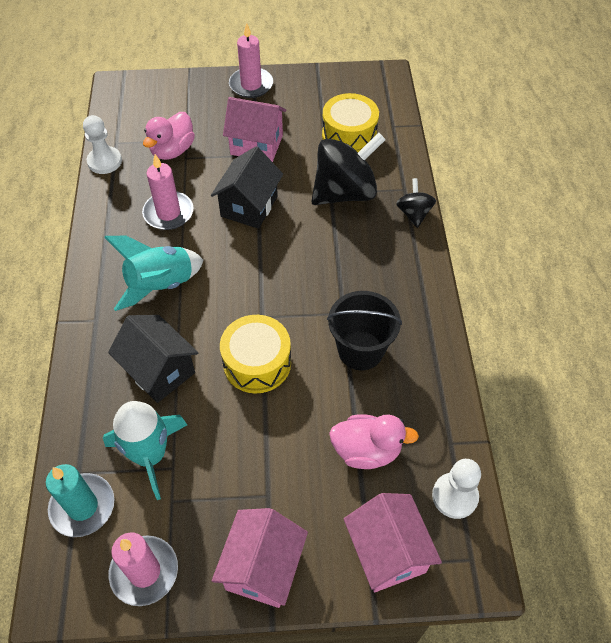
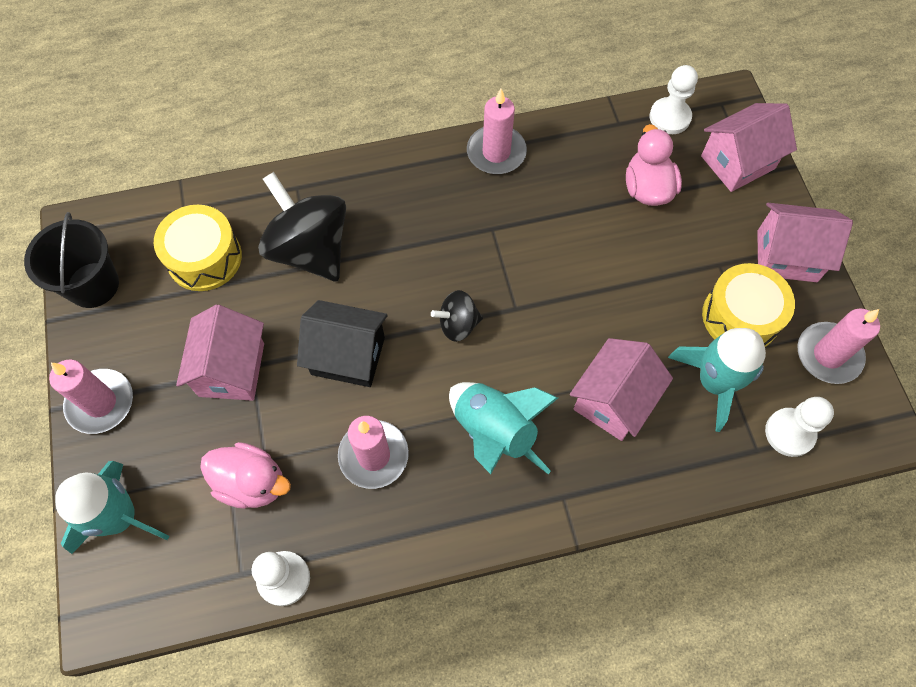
camera: 100 degrees left, 10 degrees up
(82, 506) = (789, 433): turquoise candle -> white pawn
(159, 371) = (613, 400): black house -> pink house
(173, 92) = (120, 517): none -> turquoise rocket
(257, 363) = (577, 301): yellow drum -> yellow drum (740, 316)
(360, 350) = (536, 206): black bucket -> black bucket (93, 285)
(414, 214) = (335, 174): black spinning top -> black spinning top (458, 324)
(424, 329) = (496, 152): none -> pink candle

